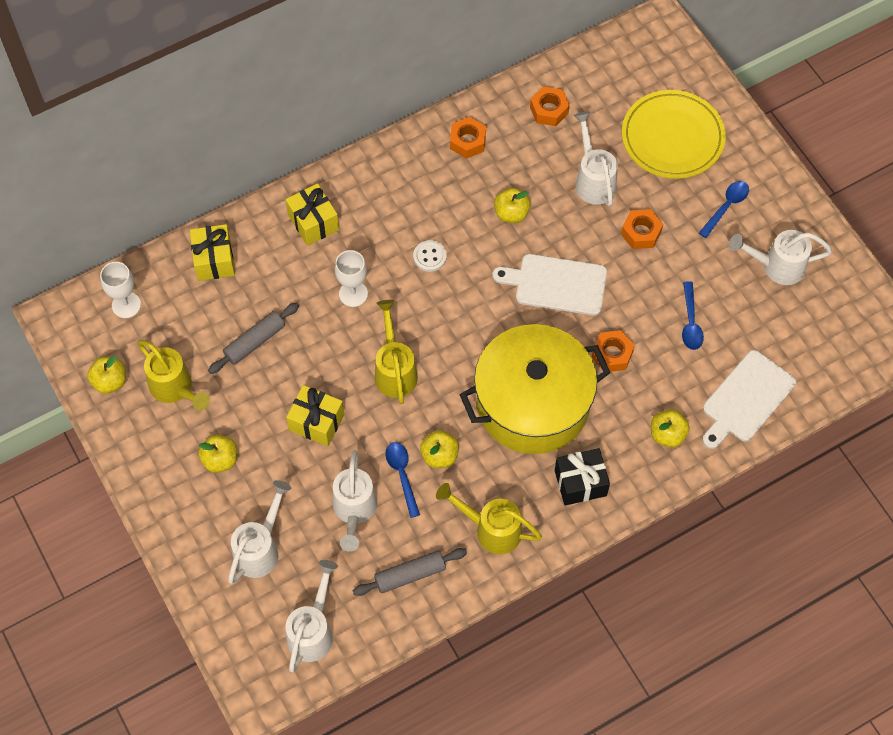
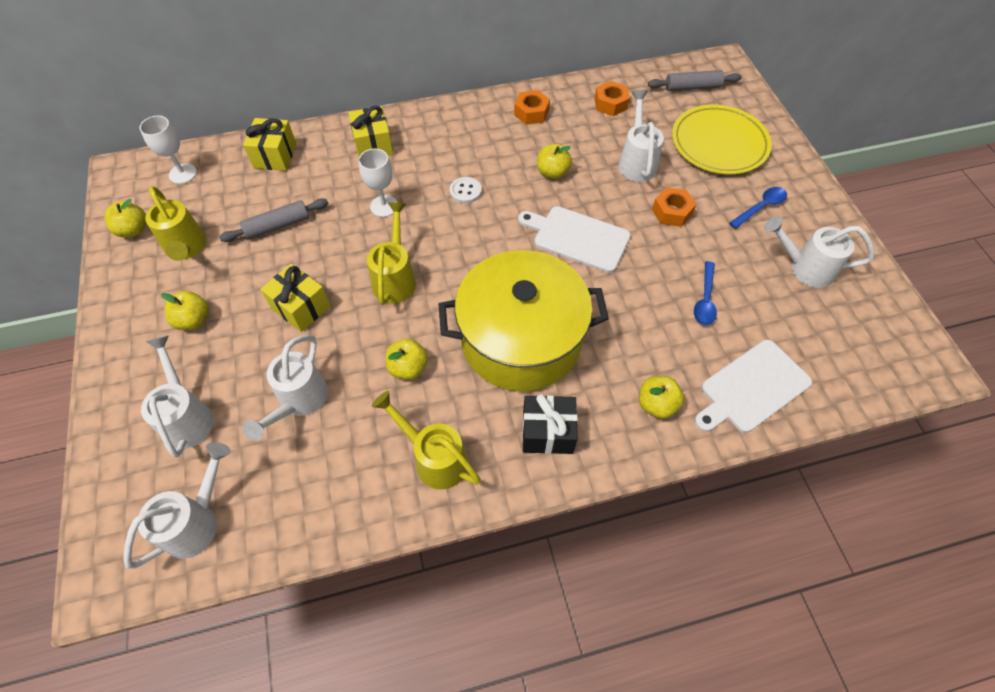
camera: 15 degrees right, 5 degrees down
(260, 548) = (187, 416): white watering can -> white watering can turned 60 degrees counterclockwise
(402, 475) = (362, 378): blue spoon -> none
(410, 575) = (328, 486): grey rolling pin -> grey rolling pin (692, 87)
(612, 354) = (616, 312): orange nut -> none

